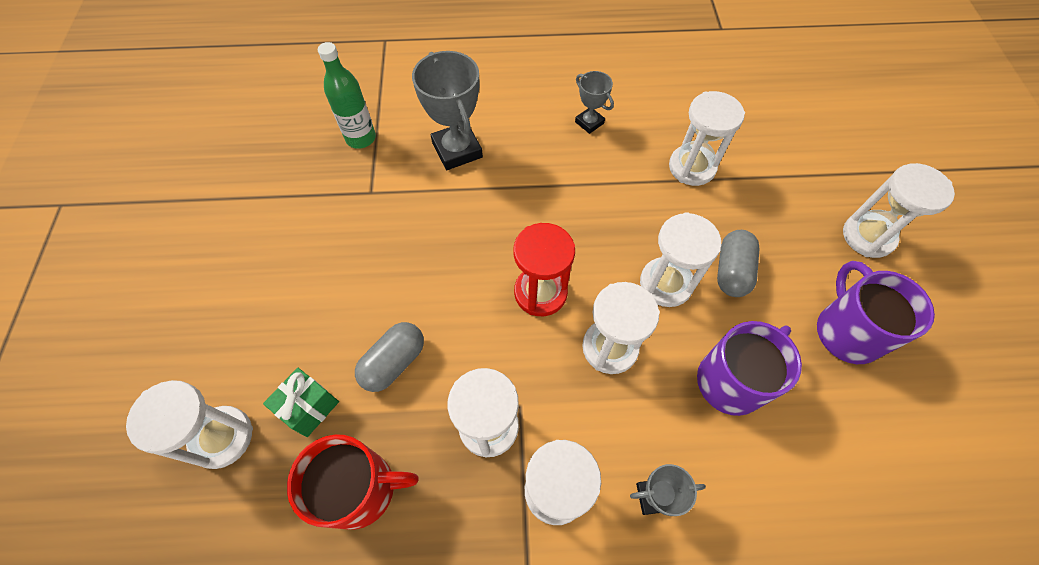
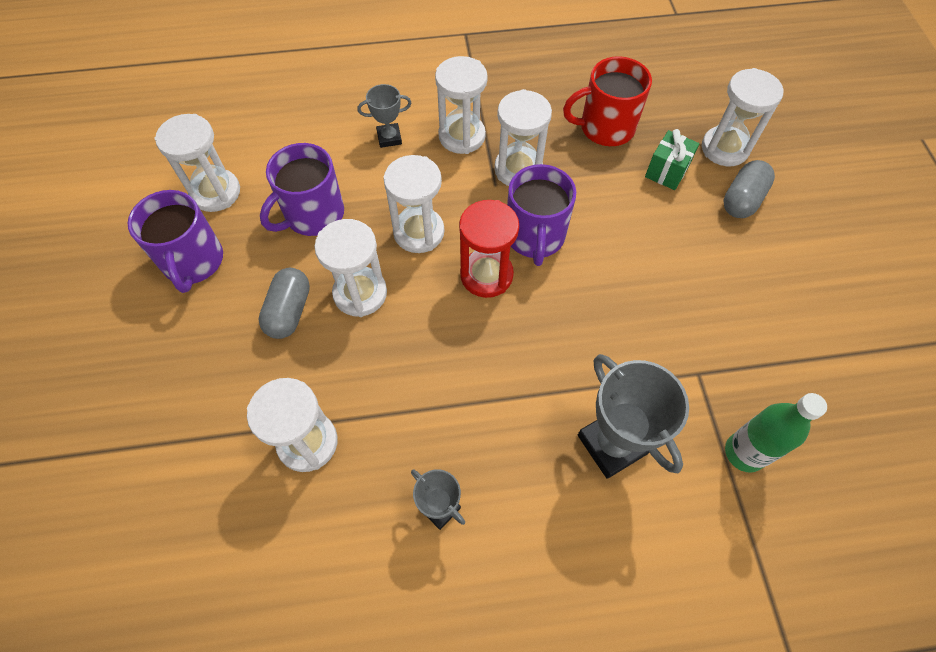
camera: 175 degrees right, 0 degrees up
(394, 362) = (609, 207): grey capsule -> grey capsule (742, 199)
(484, 332) = (535, 236): none -> purple mug
(868, 236) = (125, 363): white hourglass -> white hourglass (215, 192)

